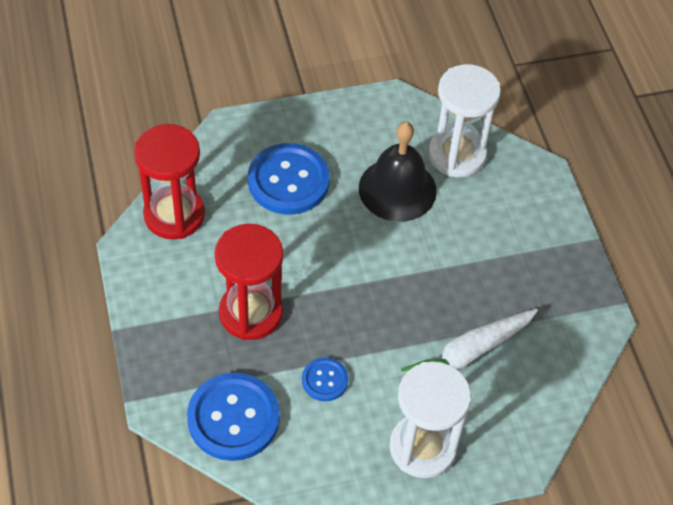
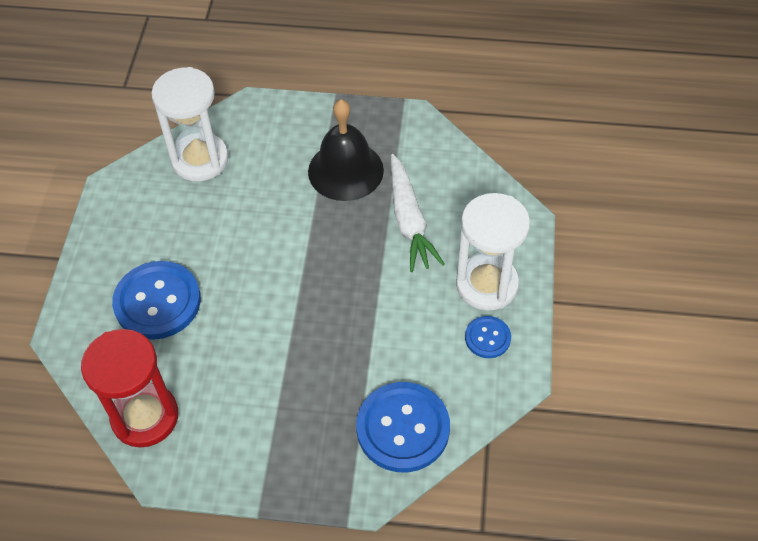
camera: 65 degrees left, 0 degrees up
(250, 313) = (293, 379): red hourglass -> none
(325, 380) = (392, 339): blue button -> blue button (487, 338)
(397, 189) = (214, 217): black bell -> black bell (345, 170)

